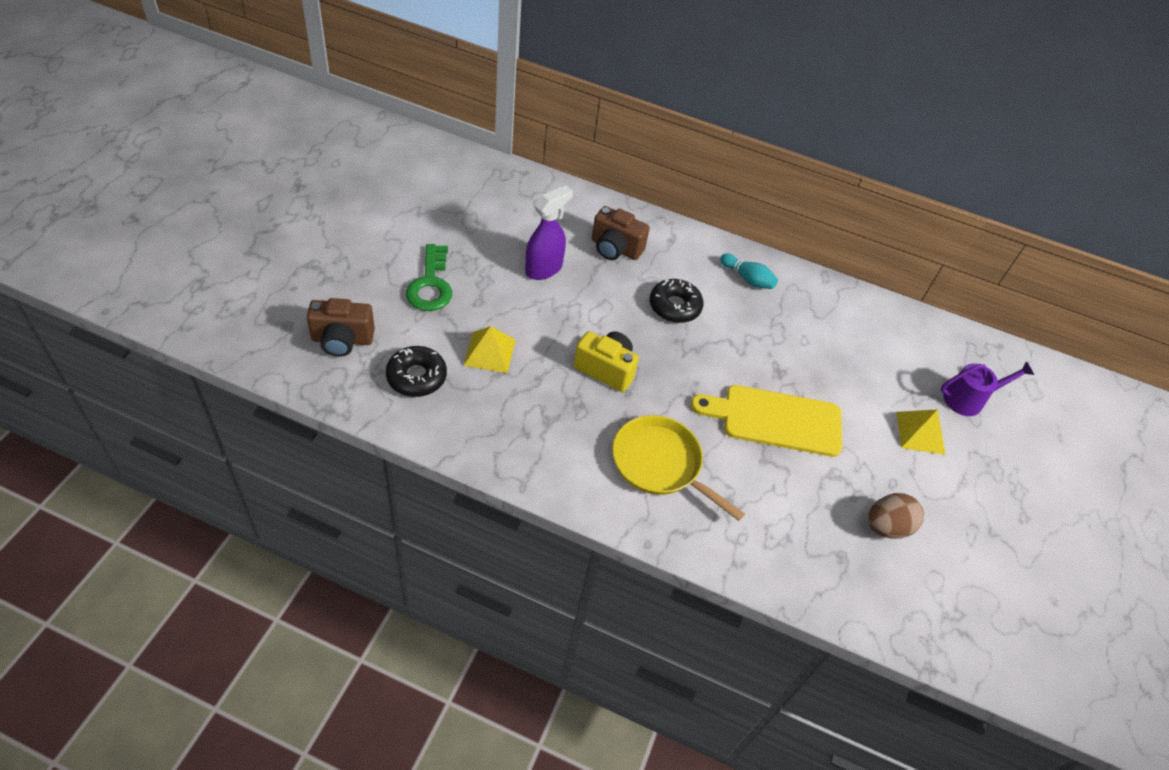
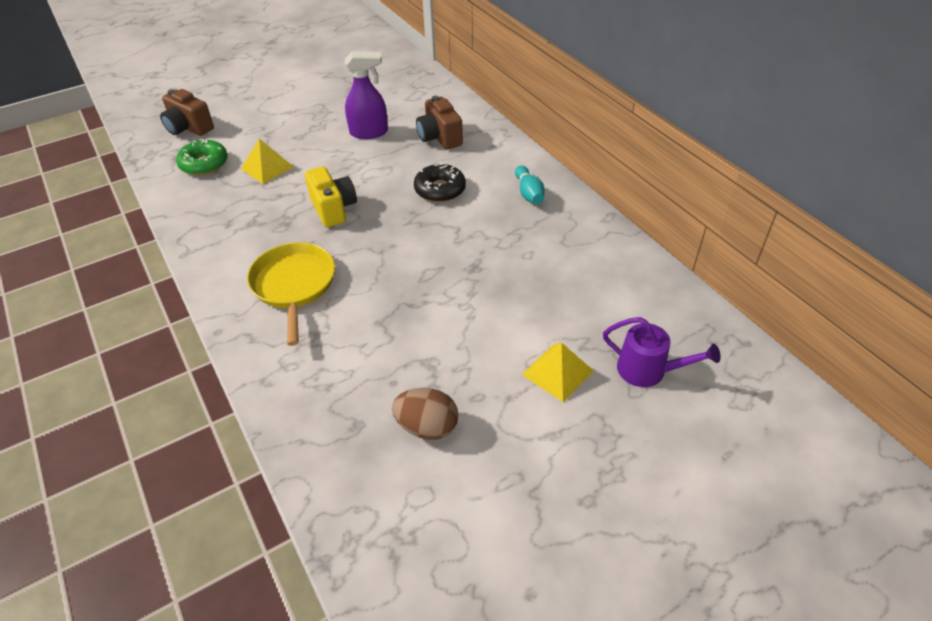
camera: 45 degrees right, 5 degrees down
(416, 377) = (204, 164): black donut -> green donut
(431, 284) = (280, 117): green key -> none
(775, 420) = (426, 299): yellow cutting board -> none

